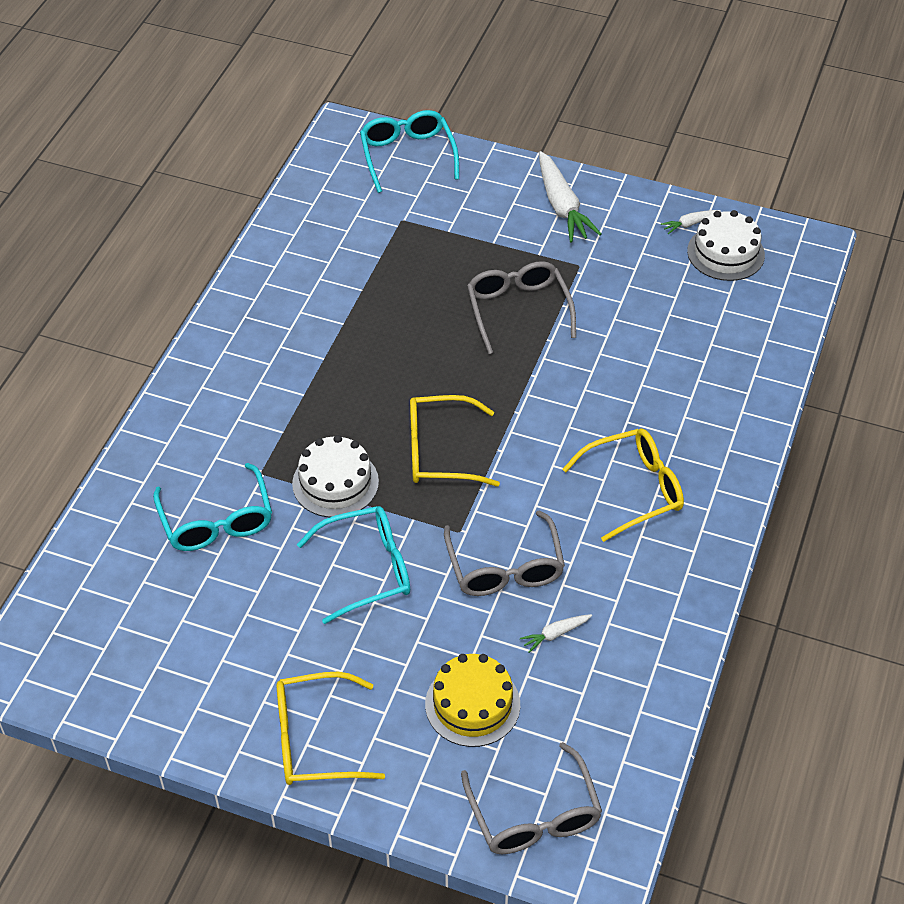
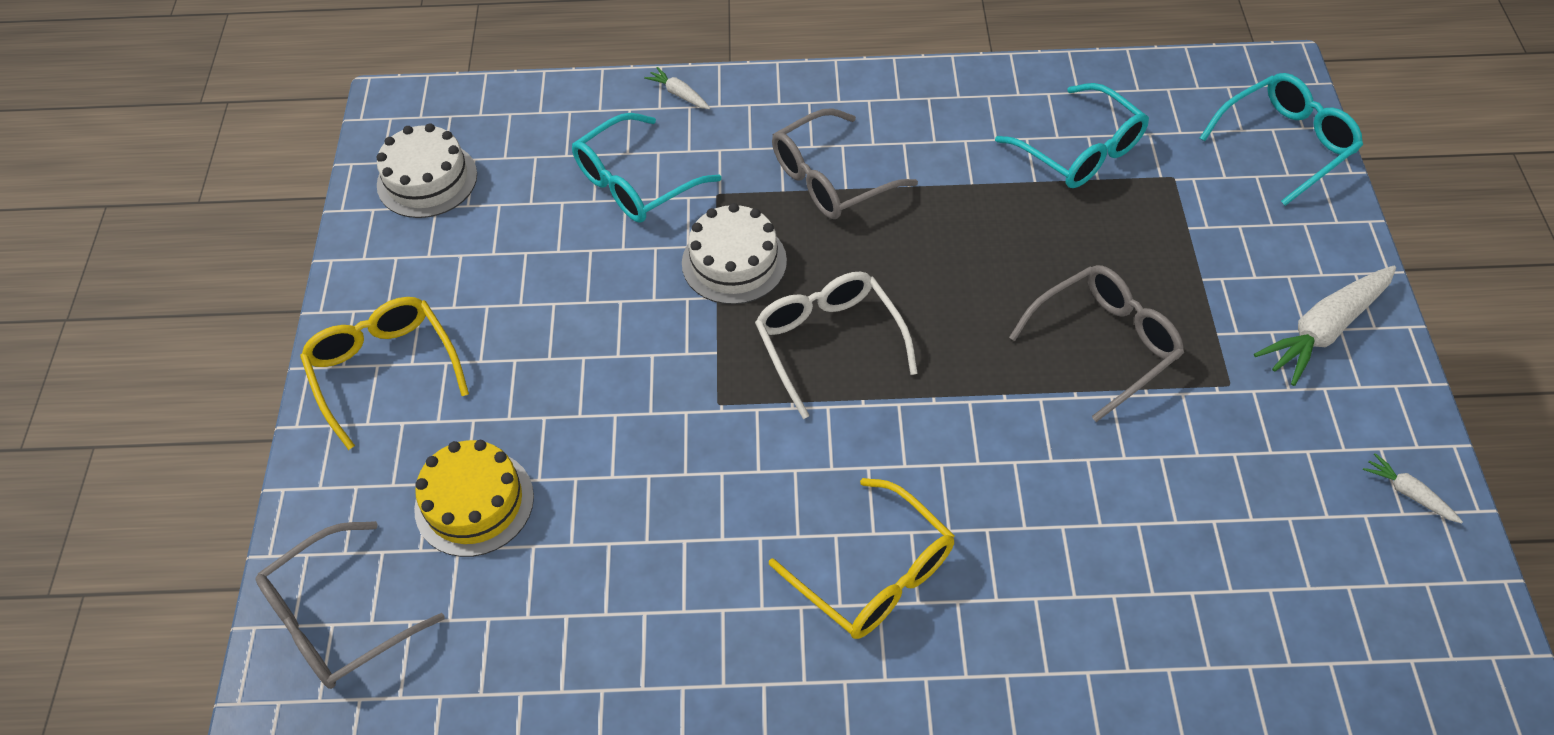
camera: 70 degrees right, 5 degrees up
(366, 569) = (625, 334): turquoise glasses -> turquoise glasses (1079, 150)
(441, 451) = (829, 343): yellow glasses -> white glasses
(505, 567) = (685, 468): grey glasses -> grey glasses (831, 178)
(555, 634) = (604, 556): white carrot -> white carrot (679, 94)
(725, 253) = (1386, 558): white cake -> white cake (427, 179)

